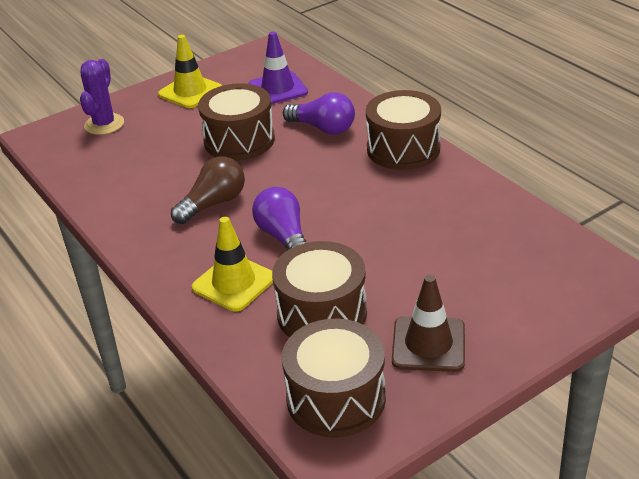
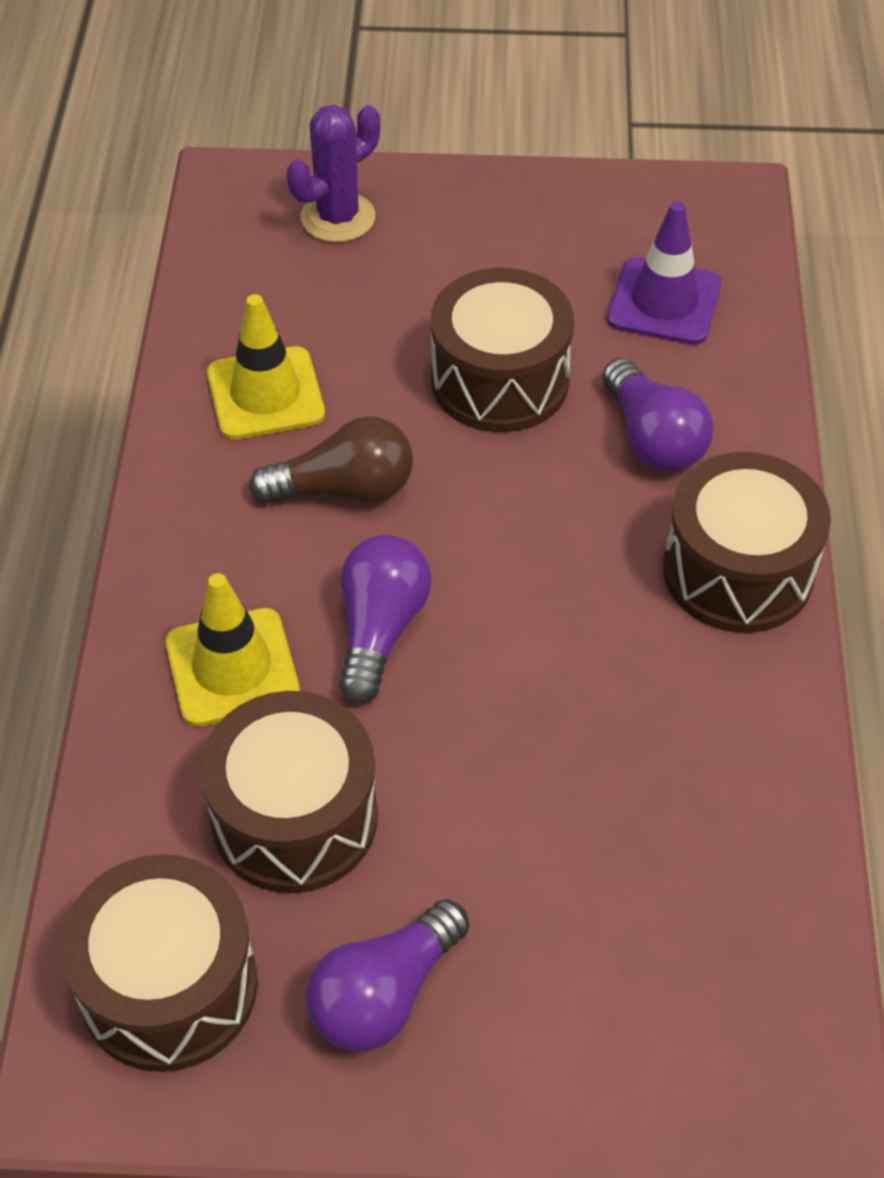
camera: 35 degrees right, 15 degrees up
(190, 91) = (523, 223): yellow traffic cone -> yellow traffic cone (265, 394)
(428, 344) = (384, 994): brown traffic cone -> purple light bulb

